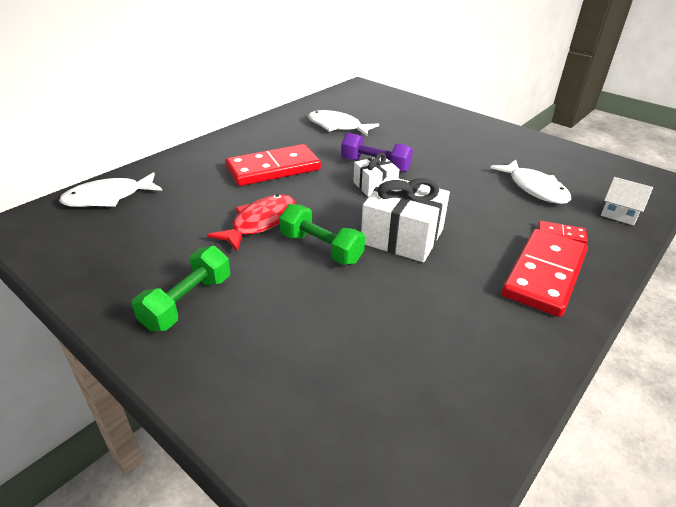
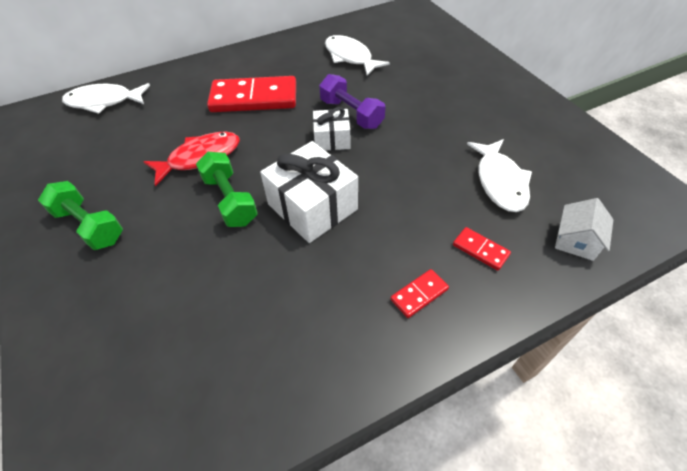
camera: 25 degrees right, 15 degrees up
(187, 302) = (89, 226): green dumbbell -> green dumbbell turned 75 degrees clockwise
(544, 274) = (419, 294): red domino -> red domino, size x0.44
(619, 213) = (576, 241): white house -> white house turned 60 degrees clockwise

